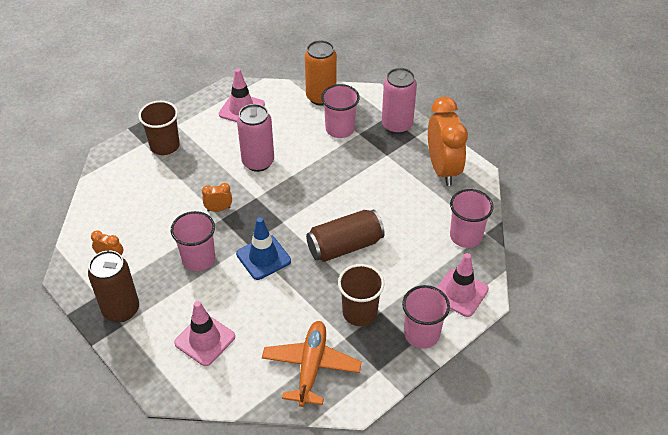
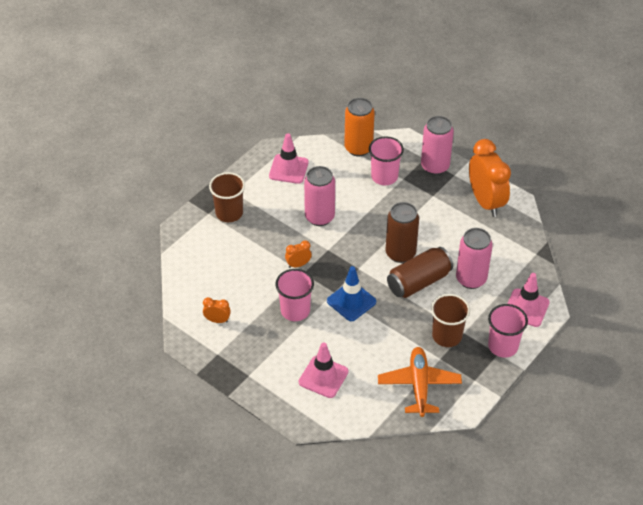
camera: 10 degrees left, 0 degrees up
(121, 310) = (243, 363): brown can -> brown can (400, 253)
(404, 251) = (471, 279): none -> pink can
(465, 236) = (520, 259): pink cup -> none

